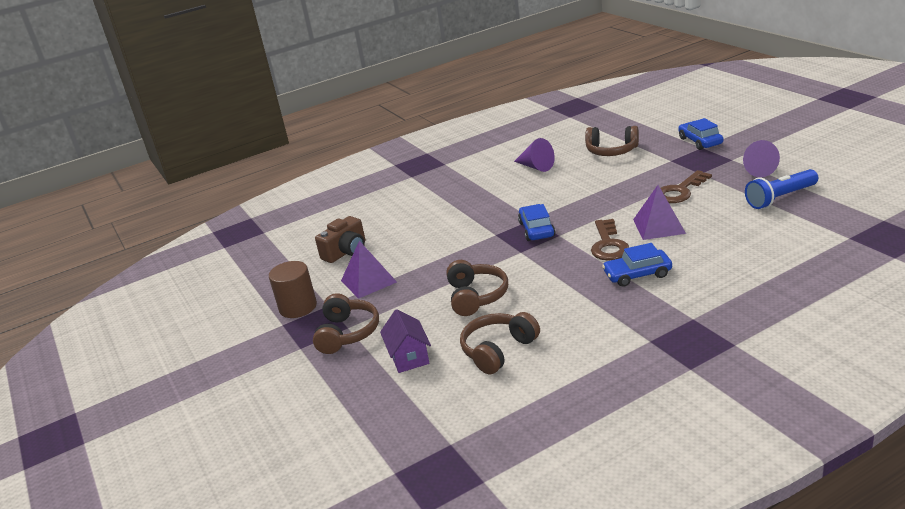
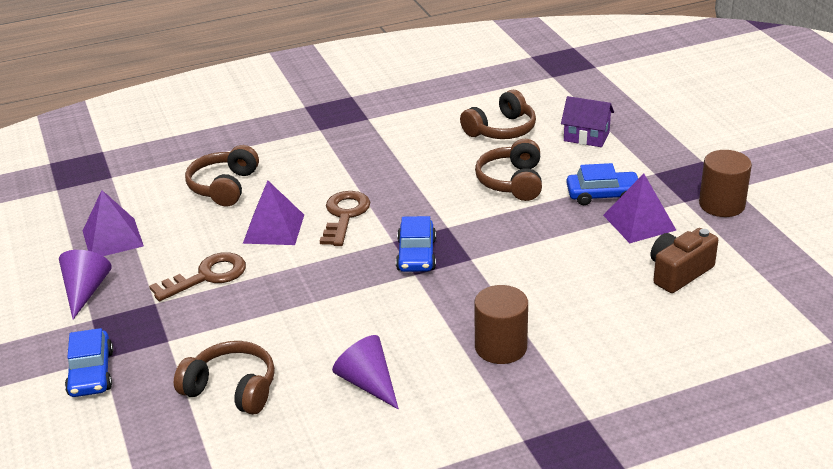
camera: 175 degrees left, 5 degrees up
(347, 333) = (654, 167): brown headphones -> brown headphones (224, 187)
(409, 357) = (586, 136): purple house -> purple house turned 60 degrees counterclockwise
(463, 194) = (500, 347): none -> brown cylinder
(637, 274) = (338, 176): blue car -> blue car (603, 195)
(780, 198) = (112, 238): blue flashlight -> purple pyramid

